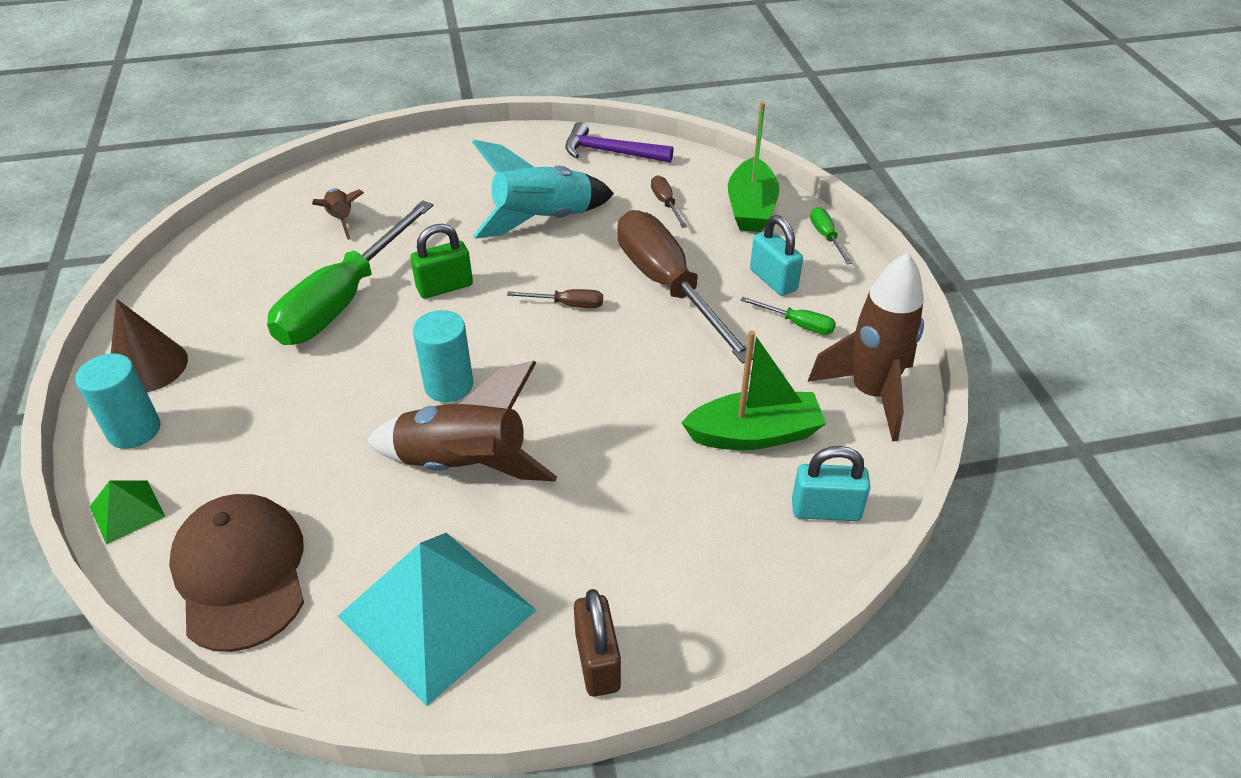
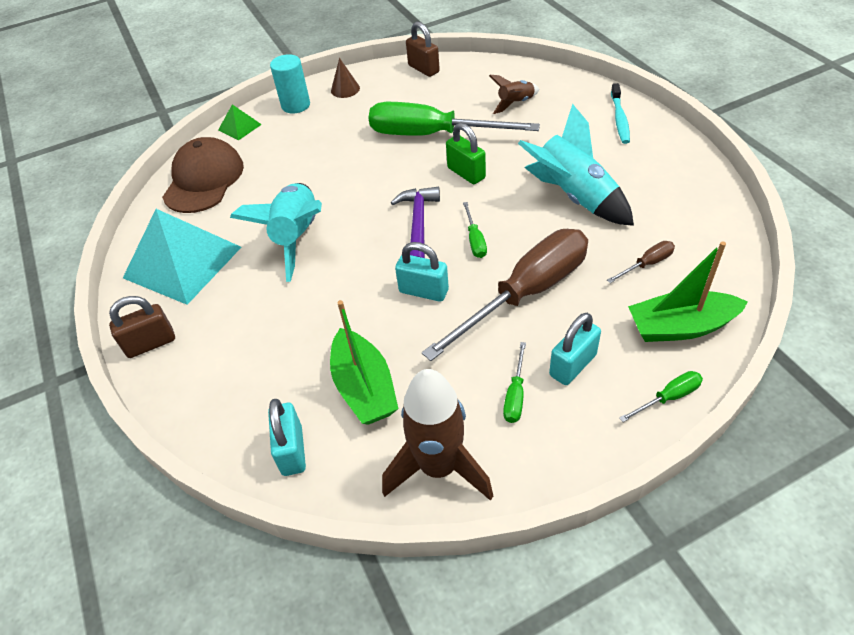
camera: 80 degrees right, 5 degrees up
(148, 366) = (345, 89): brown cone -> brown cone, size x0.65
(181, 278) = (423, 69): none -> brown padlock
(241, 573) = (204, 180): brown cap -> brown cap turned 45 degrees counterclockwise
(437, 159) = (619, 118): none -> turquoise toothbrush
(449, 385) = (367, 207): turquoise cylinder -> none
(464, 465) = (297, 237): brown rocket -> turquoise rocket
(567, 305) = (475, 240): brown screwdriver -> green screwdriver
(610, 152) = (704, 208): purple hammer -> purple hammer (418, 224)
(628, 361) = (423, 291): none -> turquoise padlock

